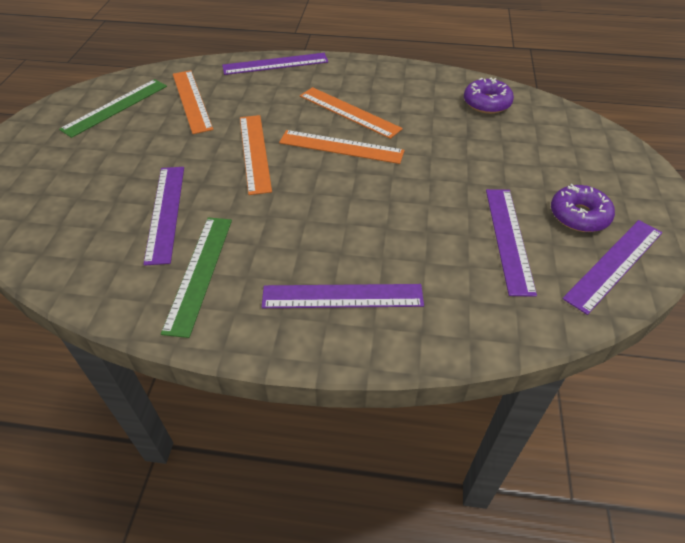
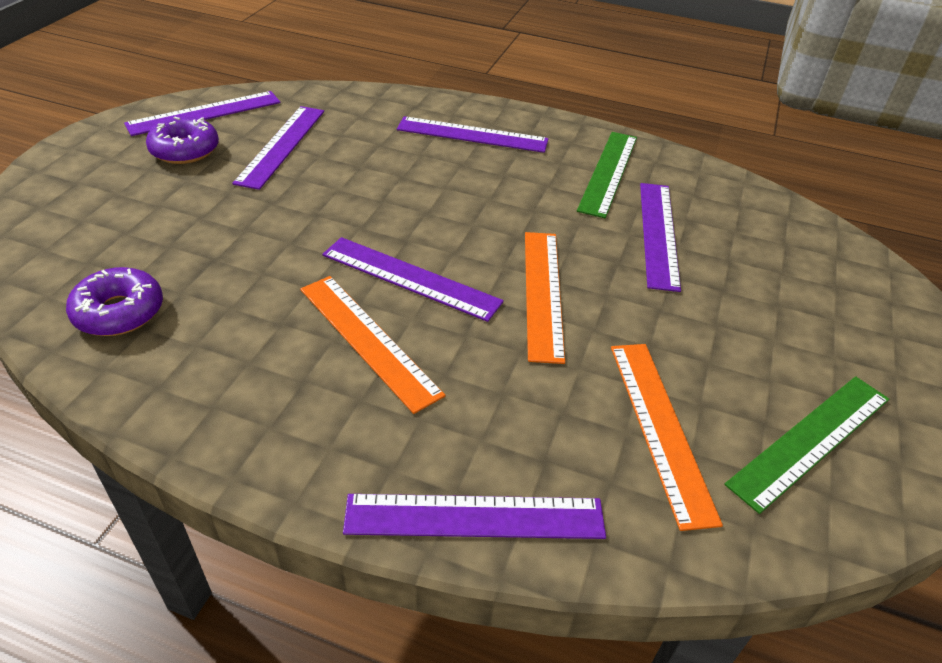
camera: 170 degrees left, 5 degrees down
(341, 147) = (410, 278): orange ruler -> purple ruler

